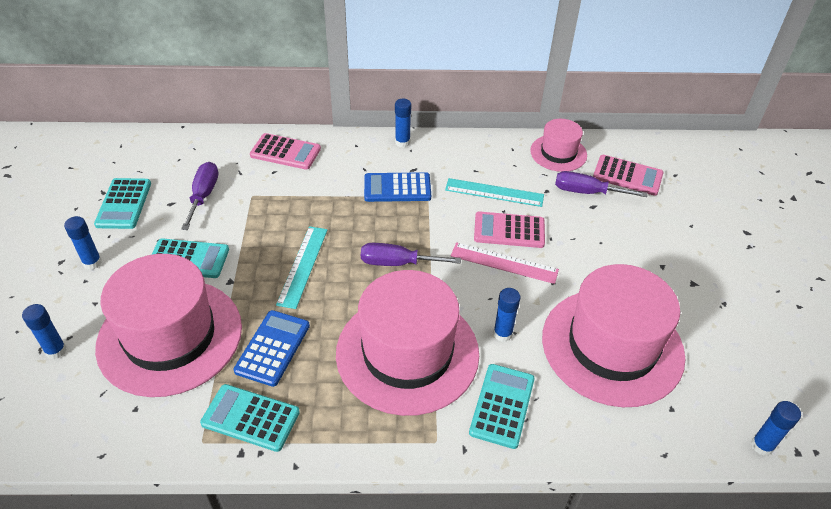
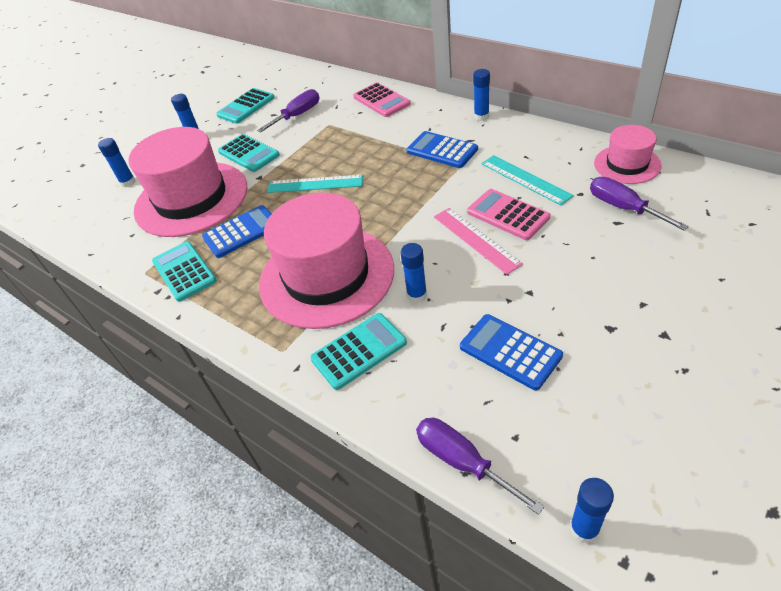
camera: 45 degrees right, 0 degrees up
(302, 266) = (315, 184): turquoise ruler -> turquoise ruler turned 45 degrees clockwise
(397, 263) = (385, 207): purple screwdriver -> purple screwdriver (462, 461)
(612, 346) = (510, 352): pink hat -> blue calculator
(627, 176) = (688, 207): pink calculator -> none

